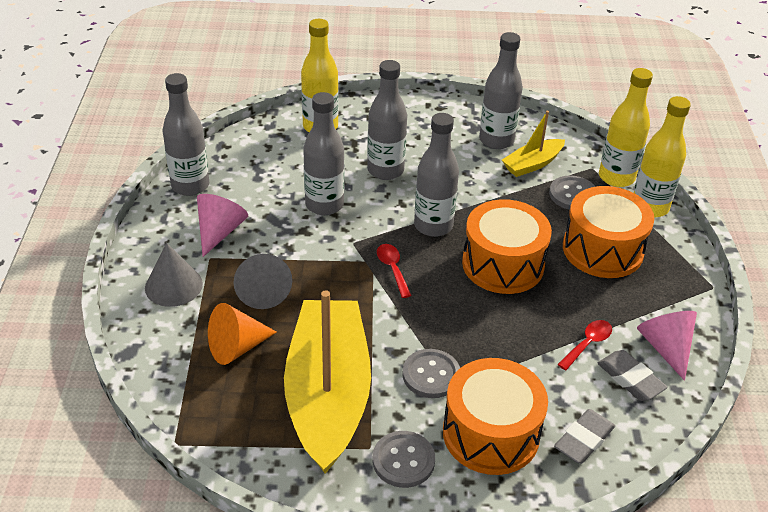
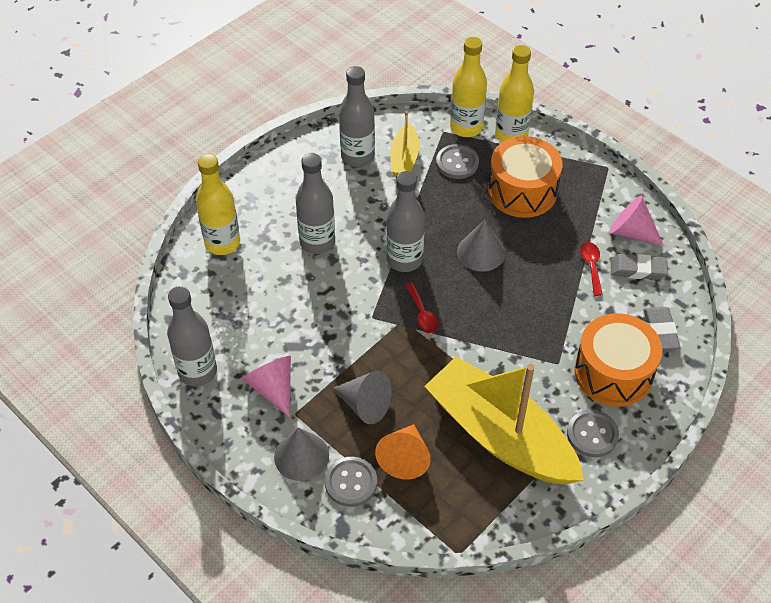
camera: 45 degrees left, 10 degrees up
(324, 205) = (314, 305): grey bottle -> none
(393, 269) = (422, 314): red spoon -> red spoon turned 135 degrees counterclockwise
(431, 375) = (537, 367): grey button -> grey button (351, 482)
(503, 264) = (481, 252): orange drum -> grey cone

